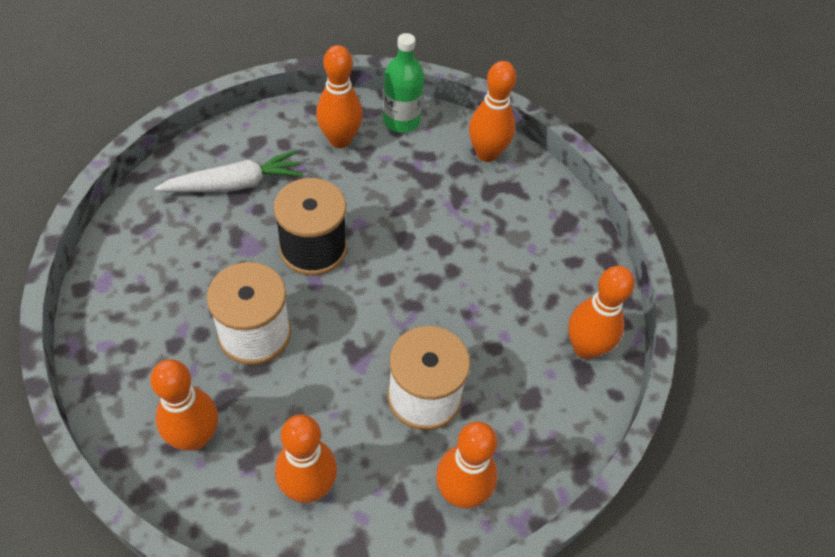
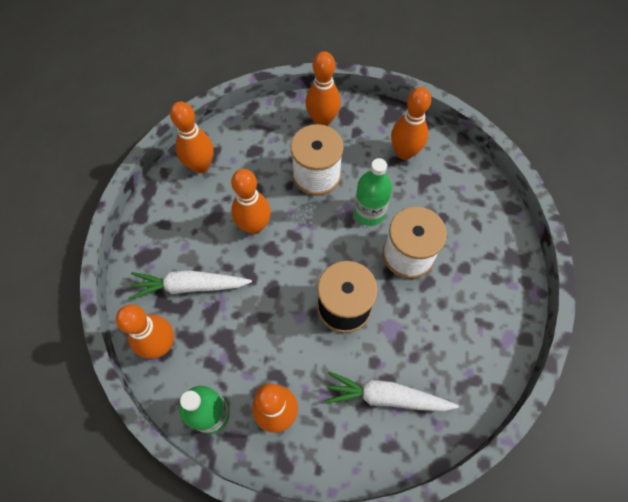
camera: 150 degrees left, 10 degrees up
(195, 437) = (462, 202): orange bowling pin -> orange bowling pin (254, 226)
(327, 370) = (369, 212): none -> green bottle
(496, 210) = (190, 286): none -> white carrot

